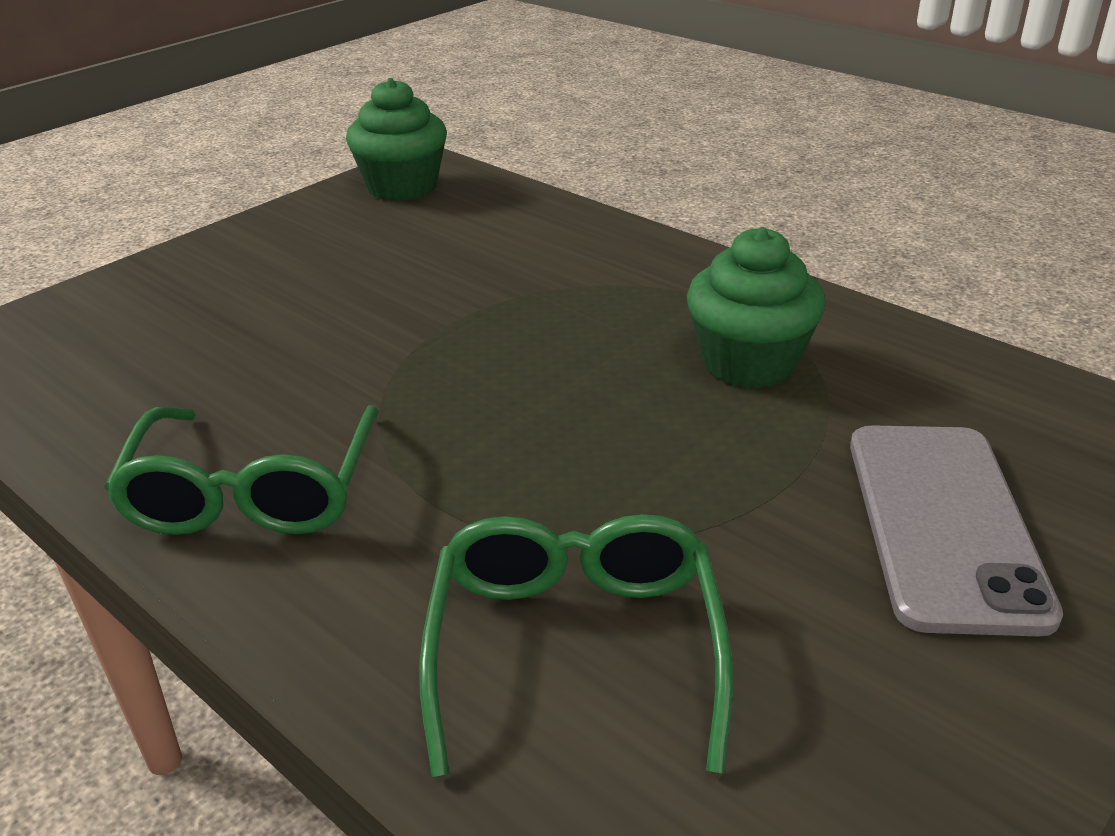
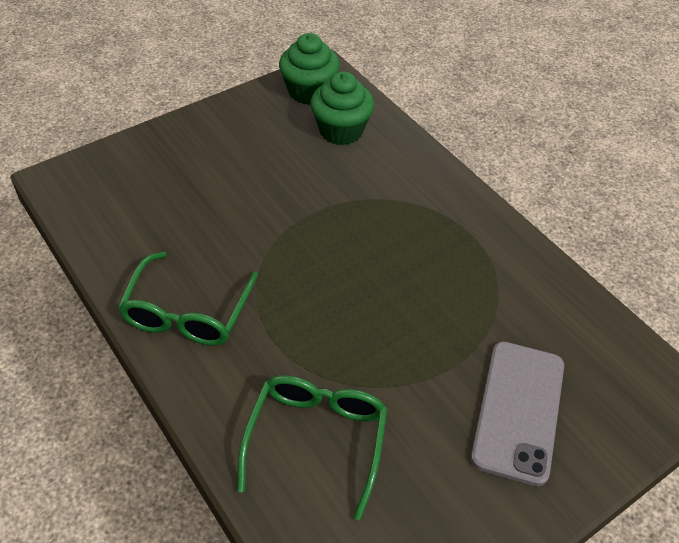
camera: 10 degrees right, 15 degrees up
(749, 363) = (462, 279): green cupcake -> green cupcake (341, 130)

